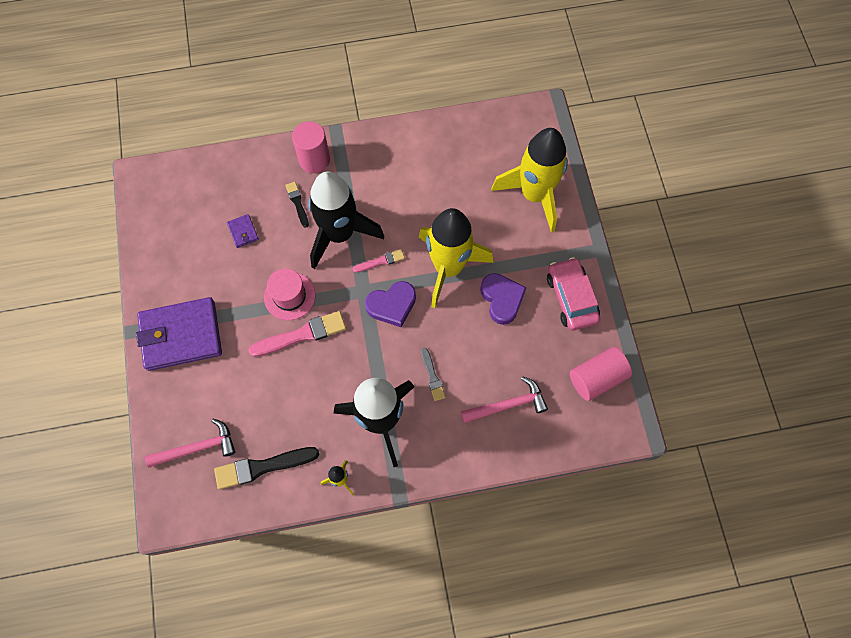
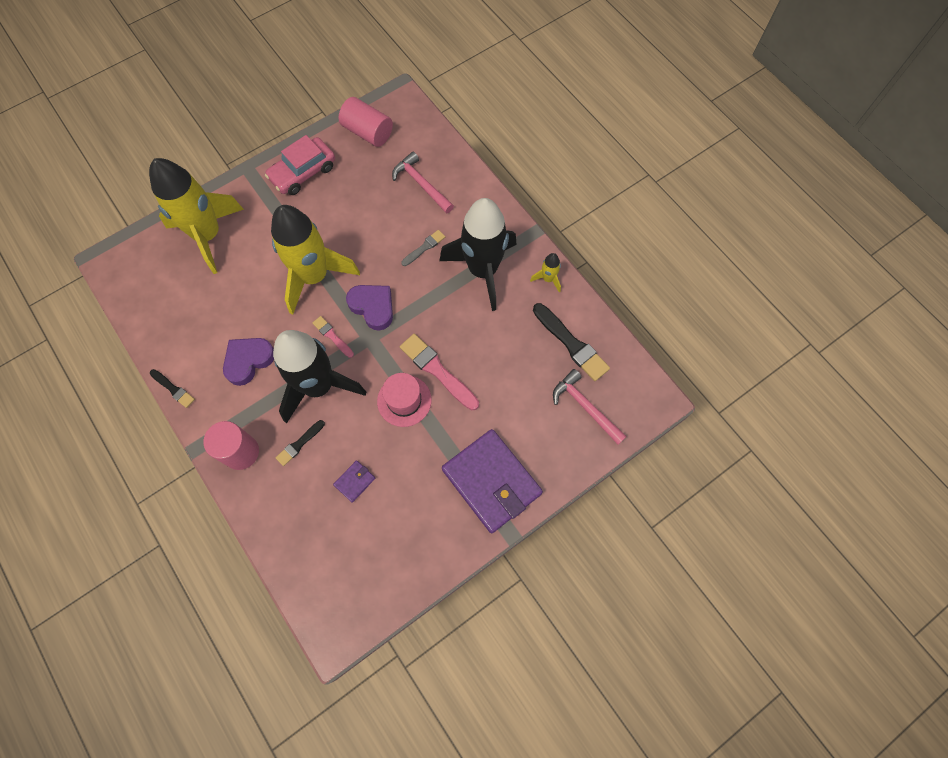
camera: 115 degrees left, 0 degrees up
(395, 128) = (173, 389): none -> black brush
(502, 299) = (327, 223): purple heart -> purple heart (248, 361)

